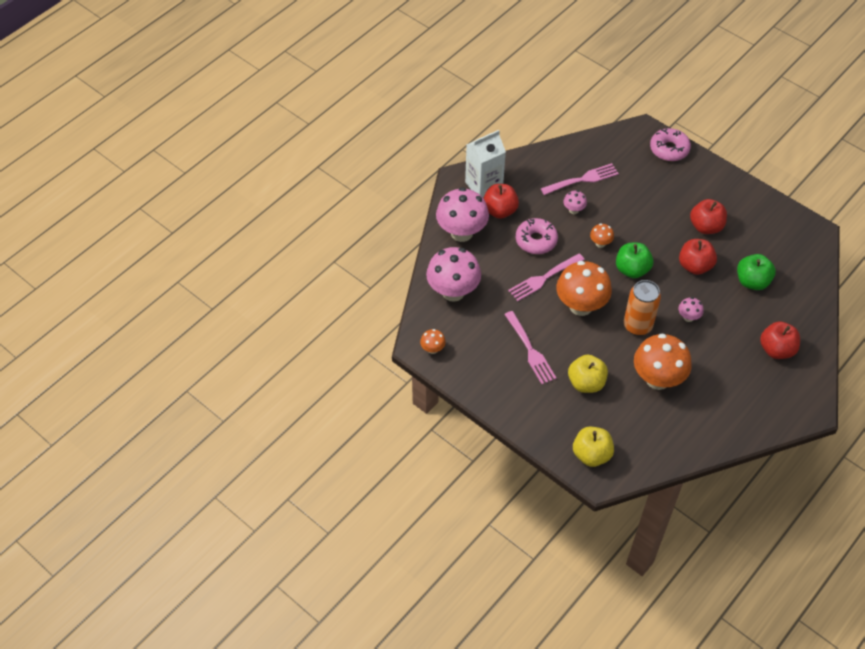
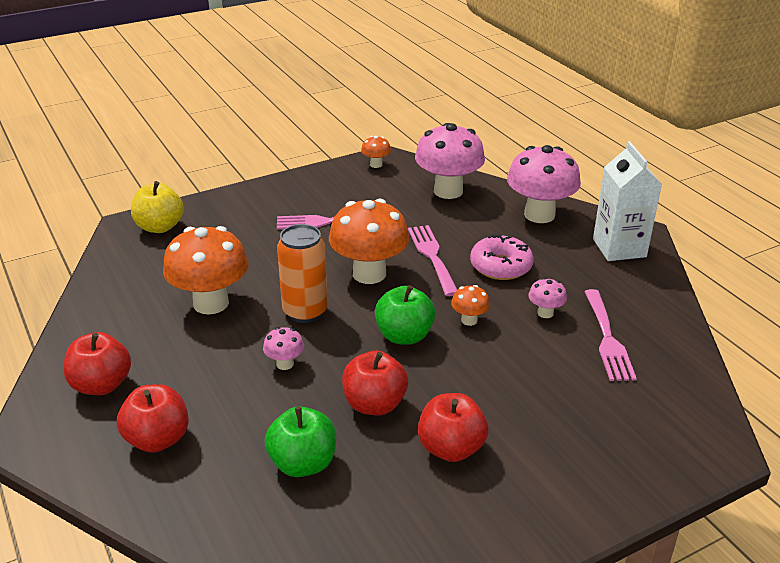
camera: 110 degrees right, 20 degrees down
(500, 211) = (567, 250): red apple -> red apple (101, 385)
(586, 383) = (253, 247): yellow apple -> none
(669, 149) = (659, 466): pink donut -> none

